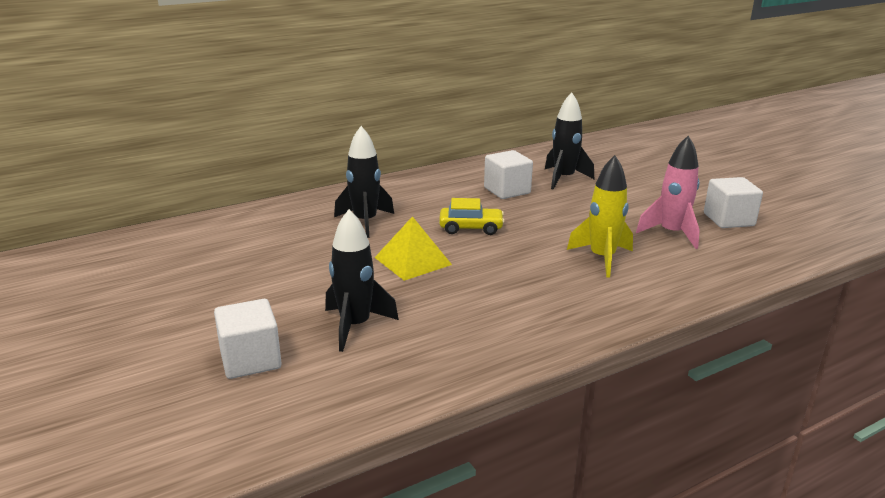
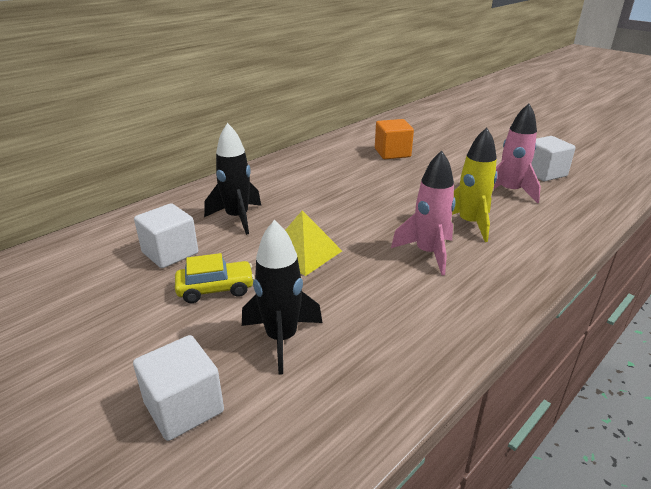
camera: 15 degrees left, 5 degrees up
(471, 228) = (339, 210): yellow car -> yellow car (216, 289)
(507, 190) = (351, 169): white cube -> white cube (170, 253)
(538, 279) = (428, 253): none -> pink rocket
(563, 179) = (392, 153): black rocket -> orange cube

